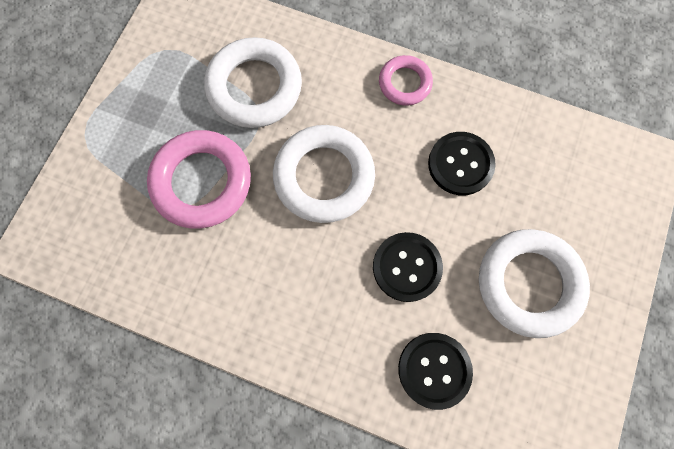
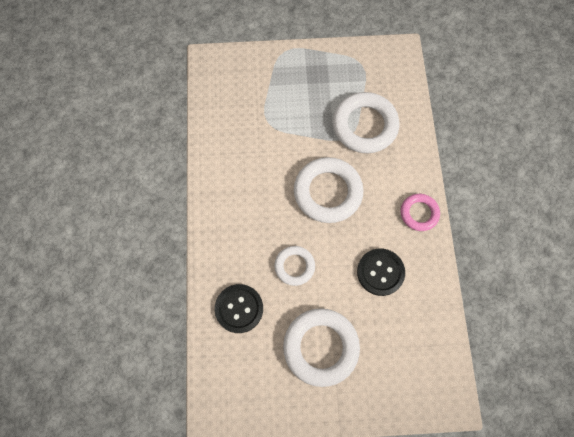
camera: 65 degrees right, 5 degrees down
(202, 182) = (289, 126): pink ring -> none
(406, 267) = (294, 266): black button -> white ring

